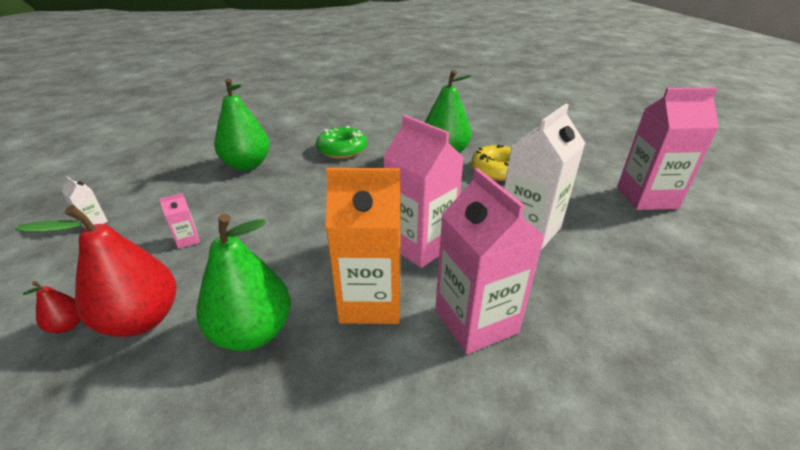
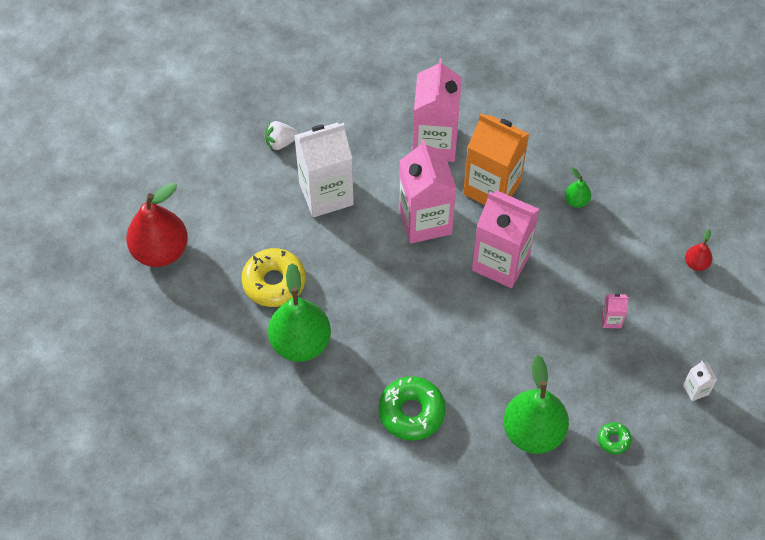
camera: 150 degrees left, 25 degrees up
(142, 320) = (647, 245): red pear -> red pear (161, 251)
(178, 178) = (613, 440): none -> green donut
(253, 332) = (576, 201): green pear -> green pear, size x0.45
(621, 250) = (281, 142): none -> white strawberry
(646, 198) = (185, 177): pink carton -> pink carton (501, 262)

